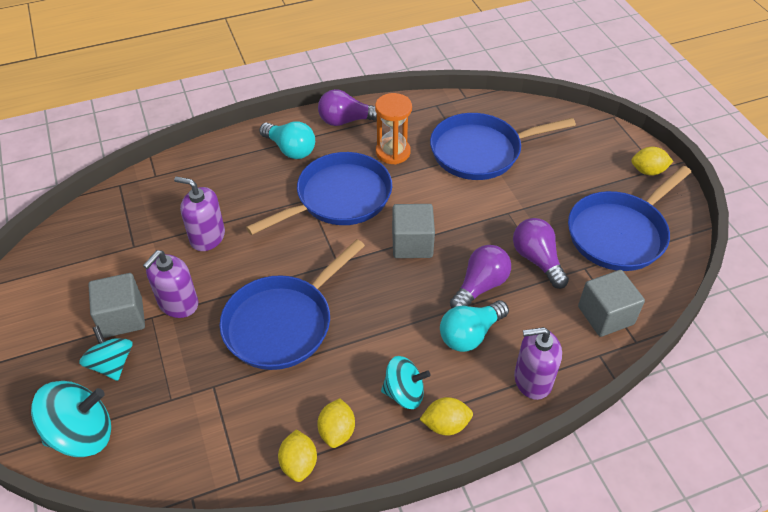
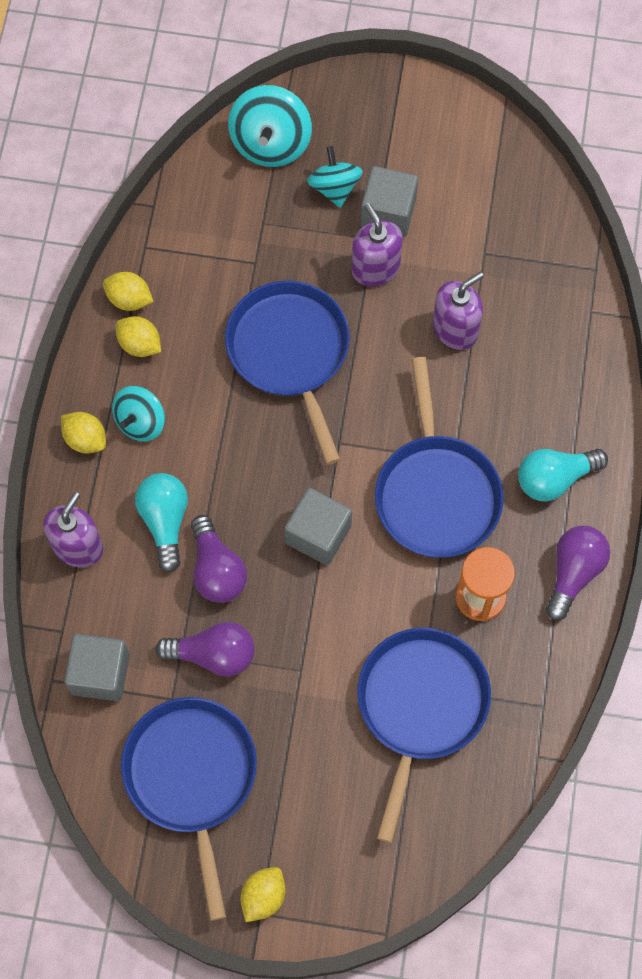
camera: 120 degrees right, 20 degrees up
(112, 364) = (334, 187): turquoise spinning top -> turquoise spinning top turned 105 degrees counterclockwise
(445, 424) = (85, 439): yellow lemon -> yellow lemon turned 75 degrees counterclockwise

